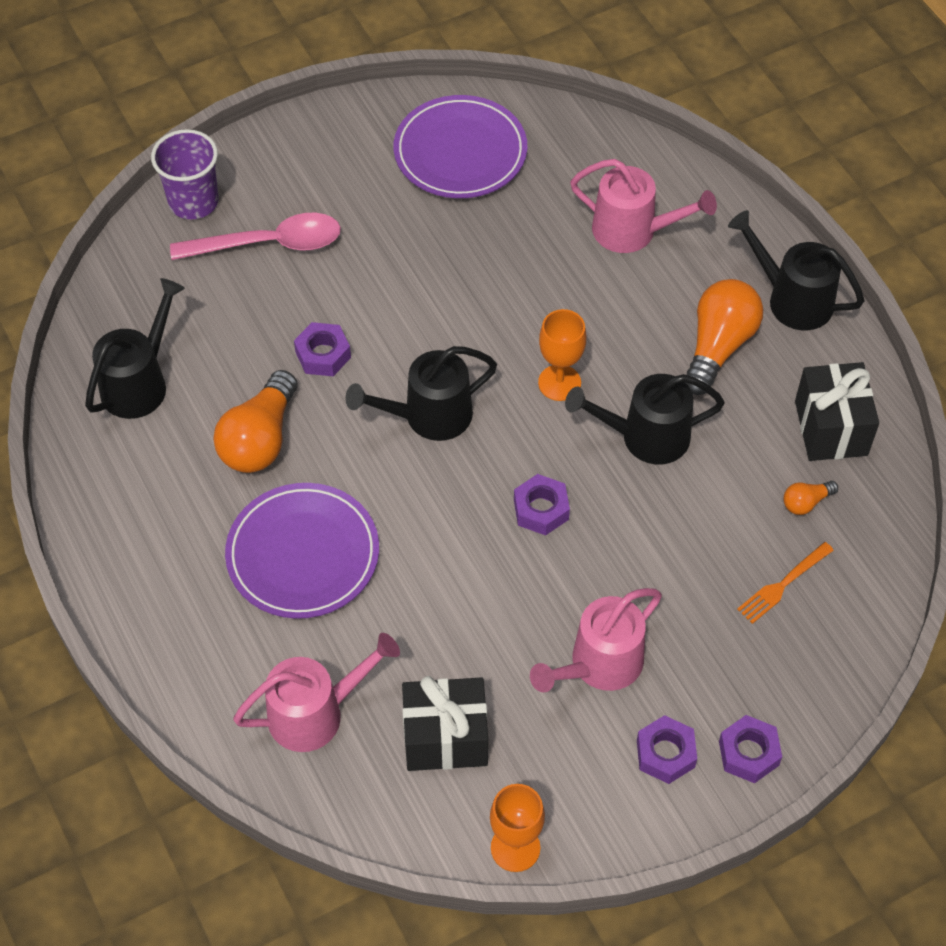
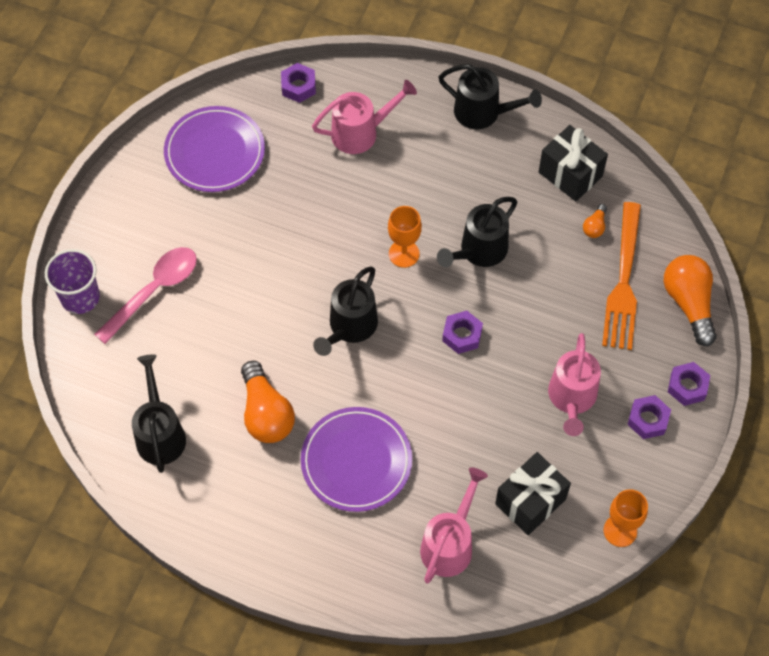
camera: 40 degrees left, 5 degrees up
(323, 355) = (253, 335): purple nut -> purple nut (298, 86)
(718, 346) = (470, 169): orange light bulb -> orange light bulb (689, 303)
(783, 584) = (623, 281): orange fork -> orange fork, size x2.01
(791, 299) = (484, 113): black watering can -> black watering can turned 150 degrees counterclockwise

